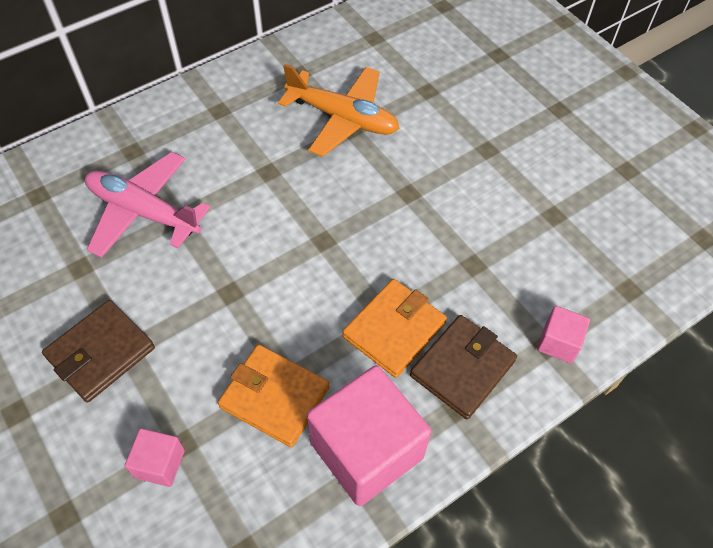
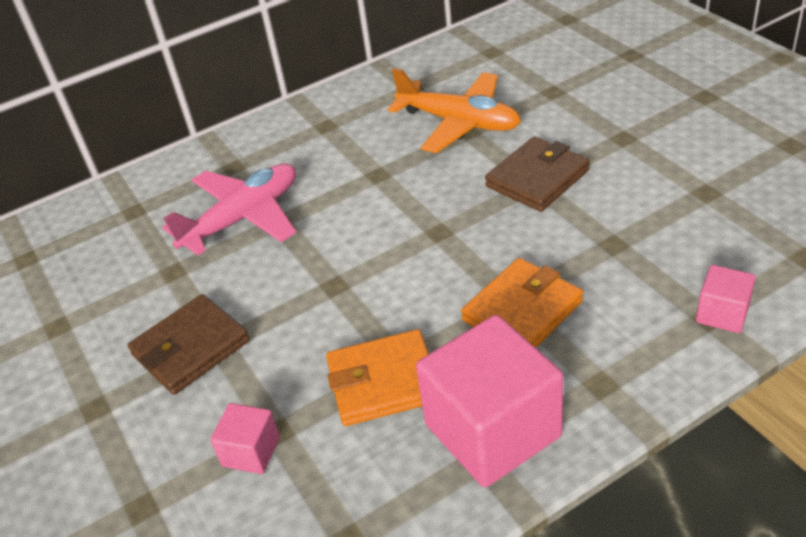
camera: 10 degrees right, 15 degrees down
(144, 212) = (243, 218): pink plane -> pink plane turned 105 degrees clockwise
(274, 397) = (383, 382): orange wallet -> orange wallet turned 45 degrees counterclockwise
(462, 368) = (605, 344): brown wallet -> brown wallet (537, 178)

